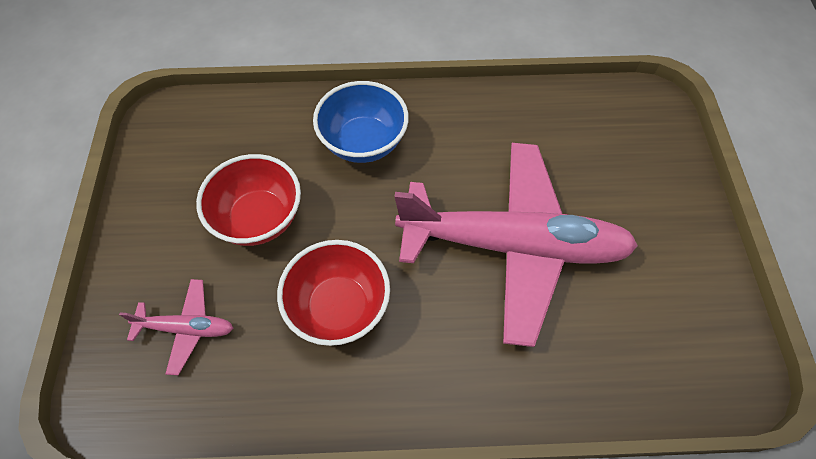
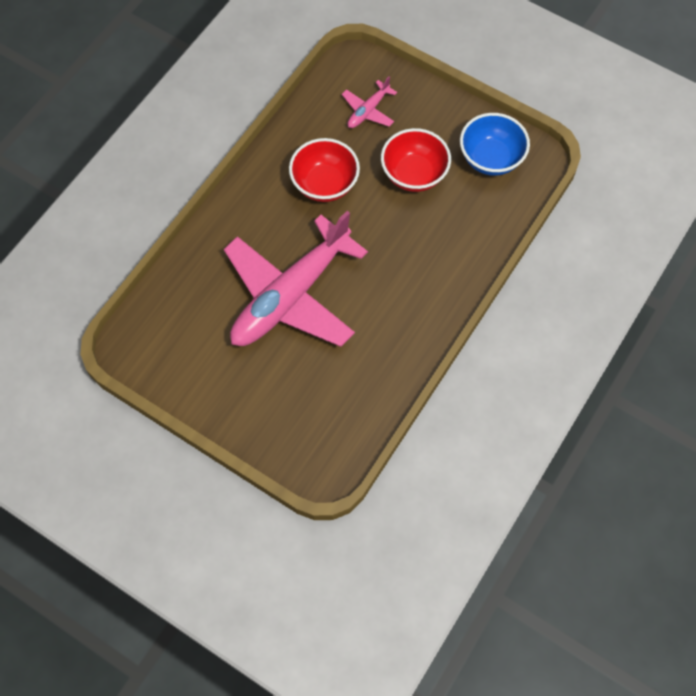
camera: 125 degrees right, 5 degrees up
(363, 142) = (430, 261): blue bowl -> blue bowl (491, 158)

